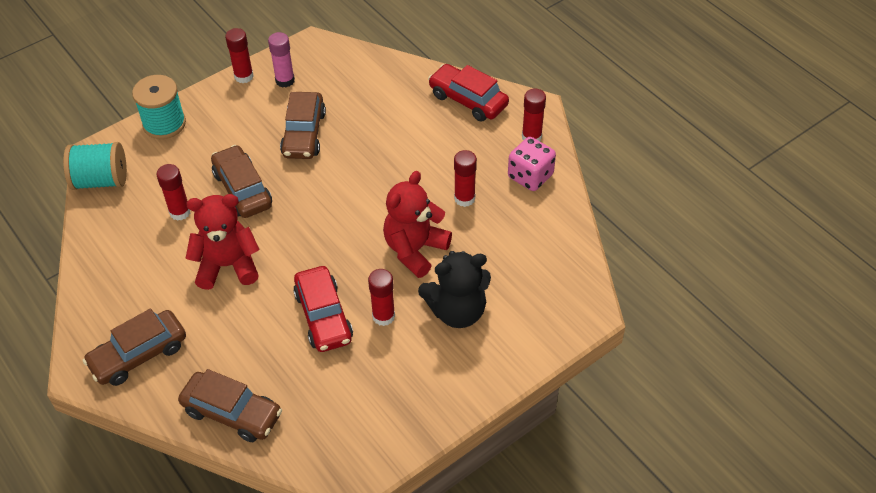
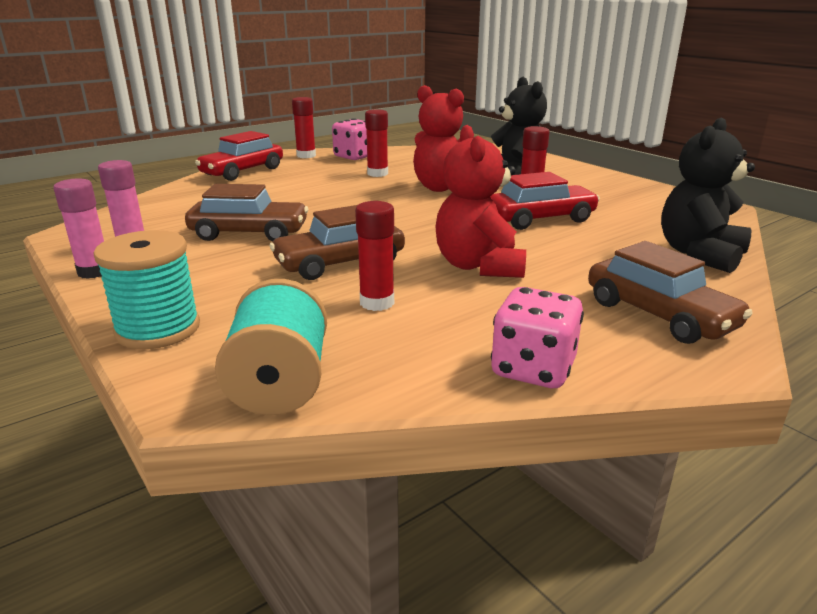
camera: 90 degrees left, 25 degrees down
(92, 280) = (533, 369): none -> pink dice
(232, 413) = (699, 254): brown car -> black teddy bear
(244, 76) = (94, 272): red glue stick -> pink glue stick

